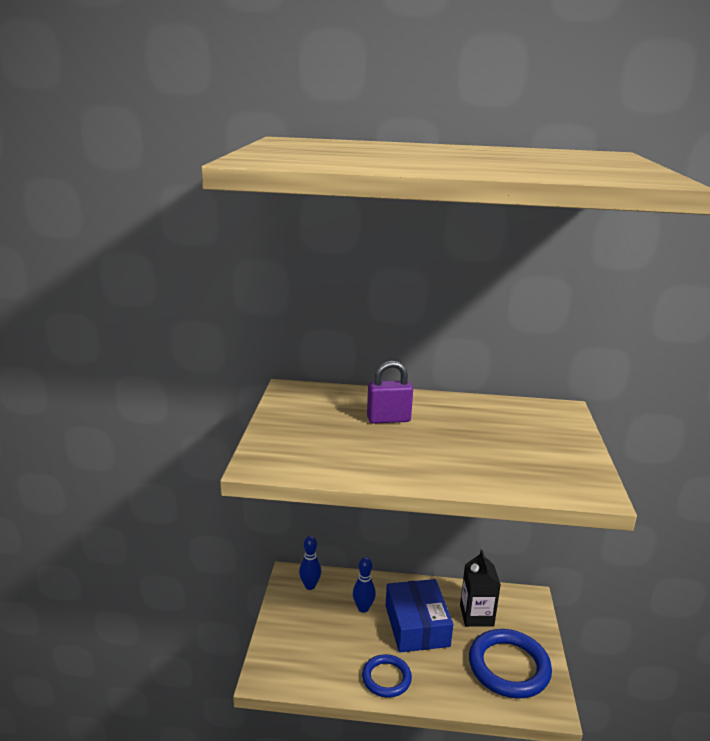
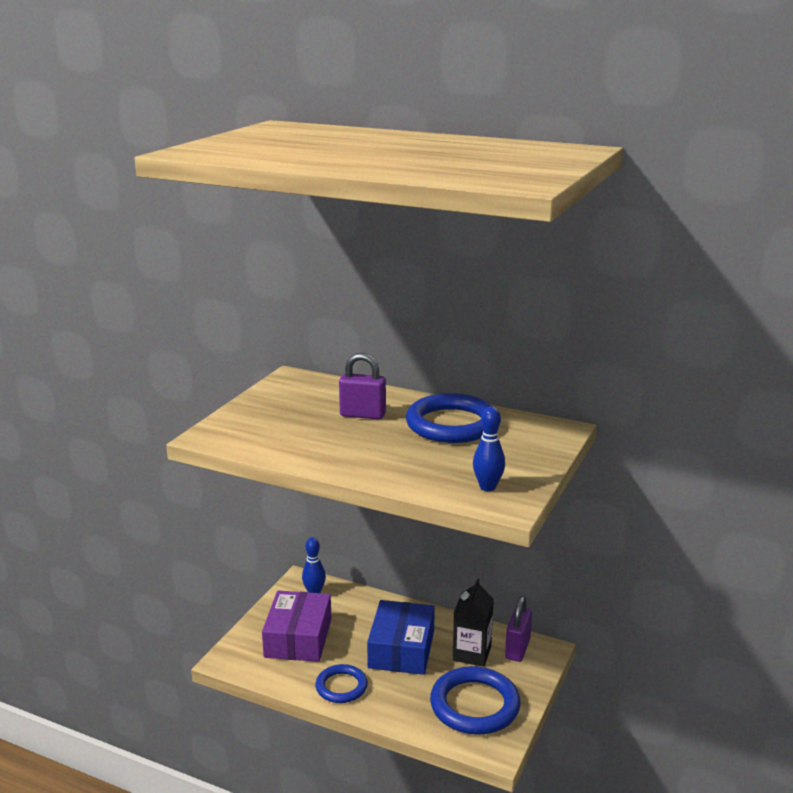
camera: 20 degrees right, 0 degrees up
(320, 636) = (298, 638): none -> purple box
(363, 608) = (356, 623): blue bowling pin -> blue bowling pin (487, 487)
(473, 418) = (451, 424): none -> blue ring
(509, 602) = (517, 649): none -> purple padlock

